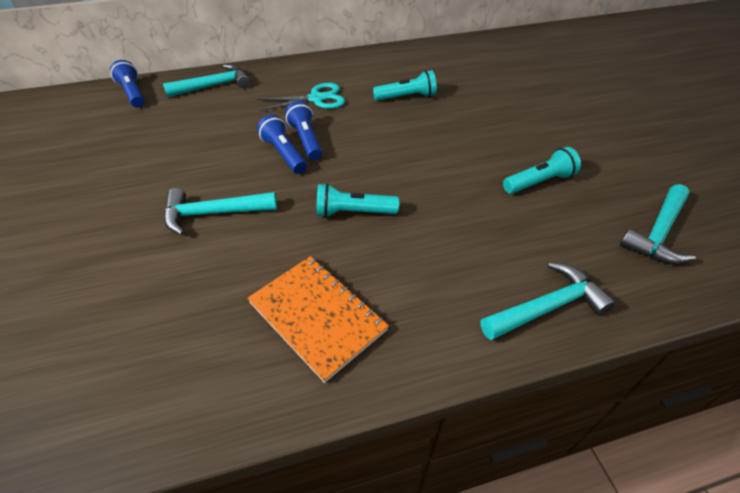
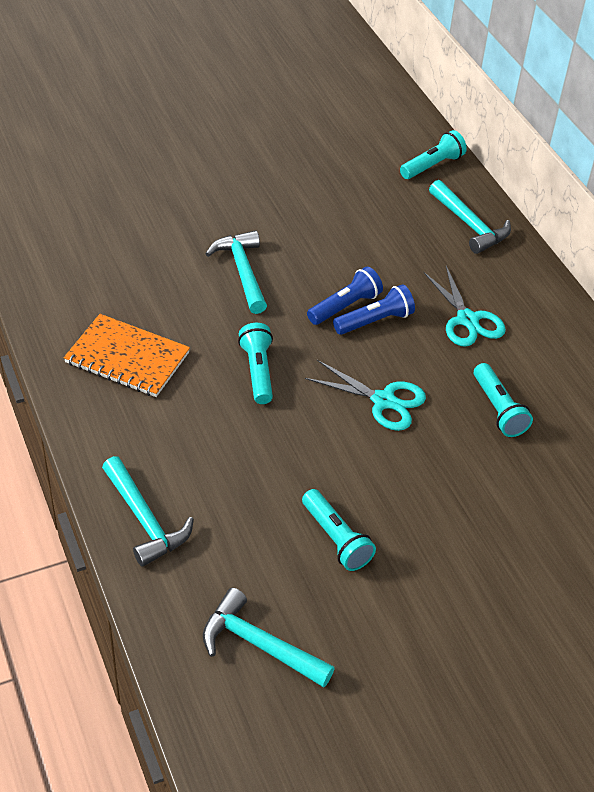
camera: 80 degrees right, 0 degrees up
(133, 94) = (432, 166): blue flashlight -> turquoise flashlight
(317, 316) = (127, 358): orange notebook -> orange notebook turned 75 degrees clockwise
(395, 145) = (383, 401): none -> turquoise scissors

